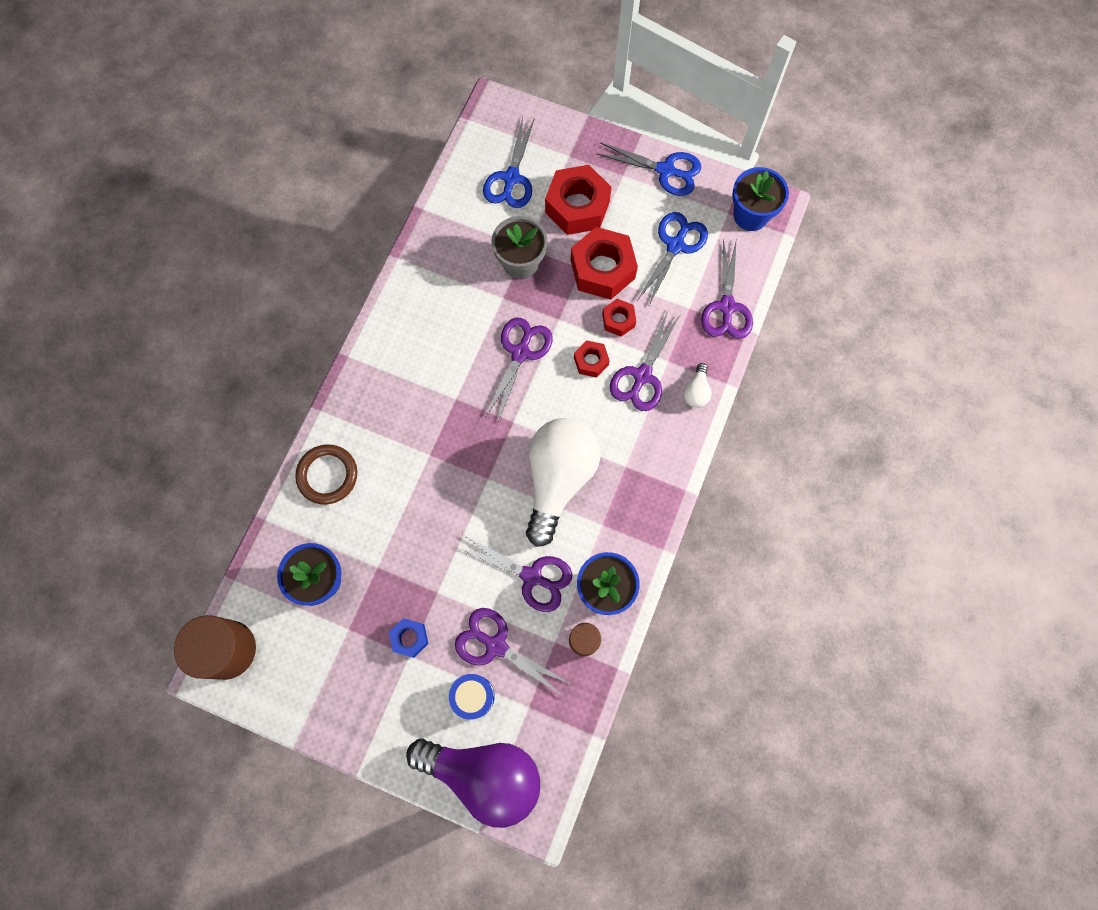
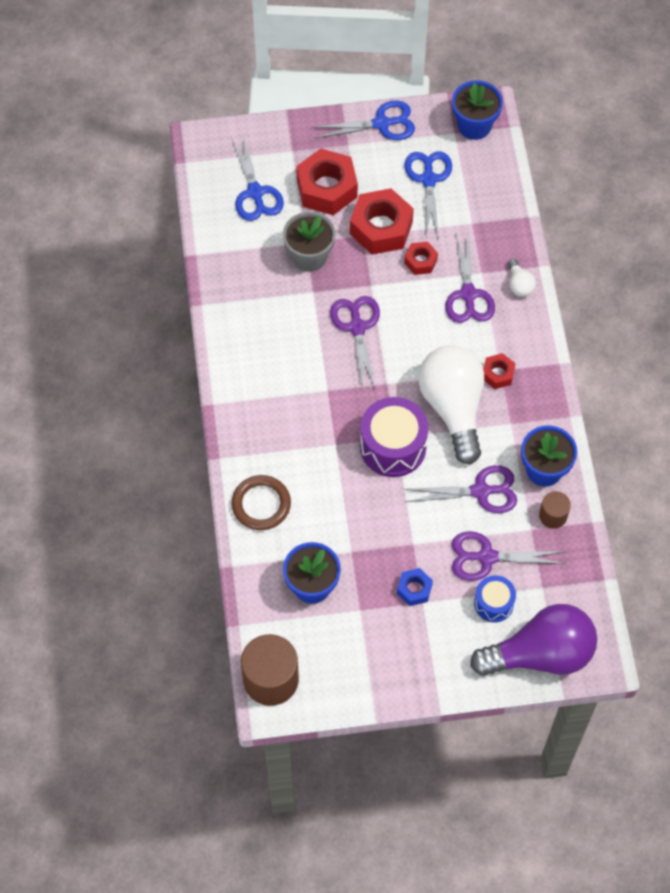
camera: 30 degrees left, 10 degrees down
(479, 486) = (393, 446): none -> purple drum
(591, 361) = (419, 304): red nut -> red nut (498, 374)
(727, 307) = (501, 207): purple scissors -> none

